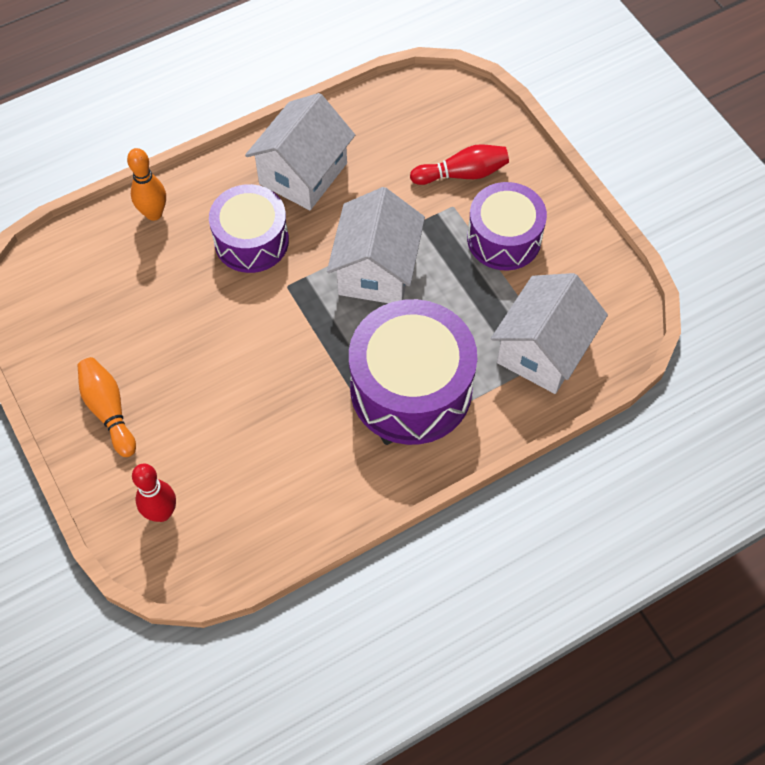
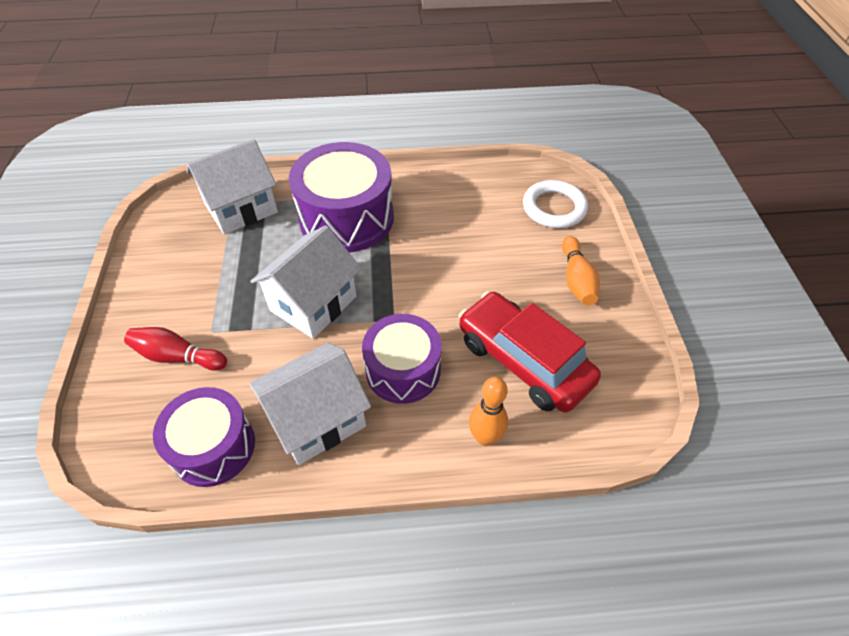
camera: 155 degrees left, 10 degrees down
(141, 293) = (523, 361): none -> red car
(162, 513) = (554, 208): red bowling pin -> white ring
(504, 238) = (196, 289): purple drum -> purple drum (213, 447)

